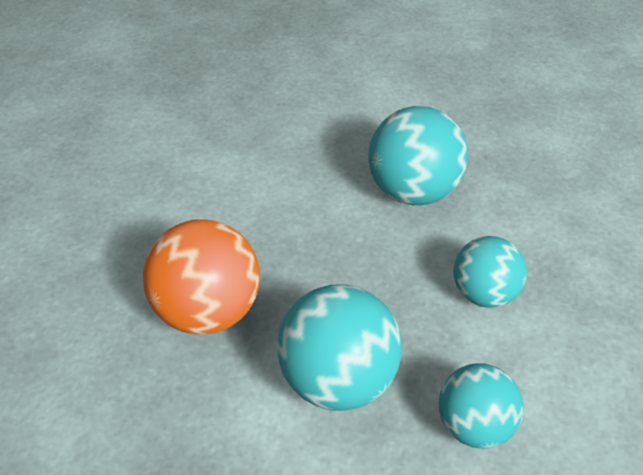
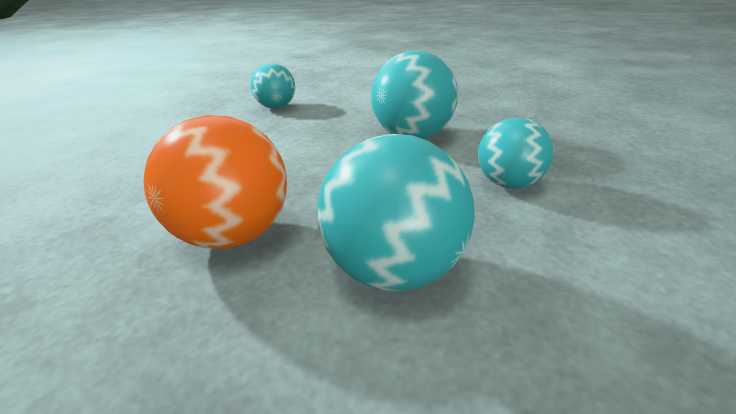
camera: 10 degrees left, 15 degrees down
(474, 425) = (570, 285): turquoise ball -> turquoise ball (276, 107)

